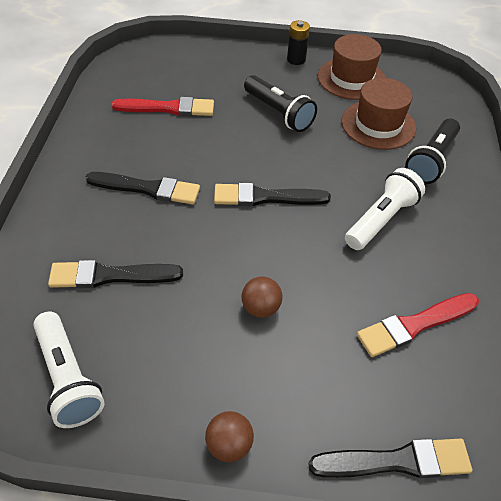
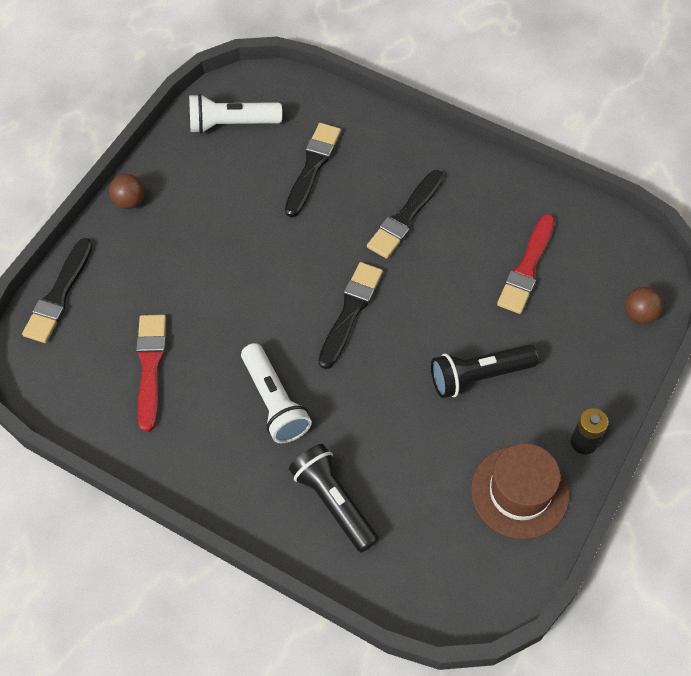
camera: 115 degrees right, 10 degrees up
(261, 308) = (227, 260): brown ball -> brown ball (639, 314)
(378, 125) = (417, 477): brown hat -> none

